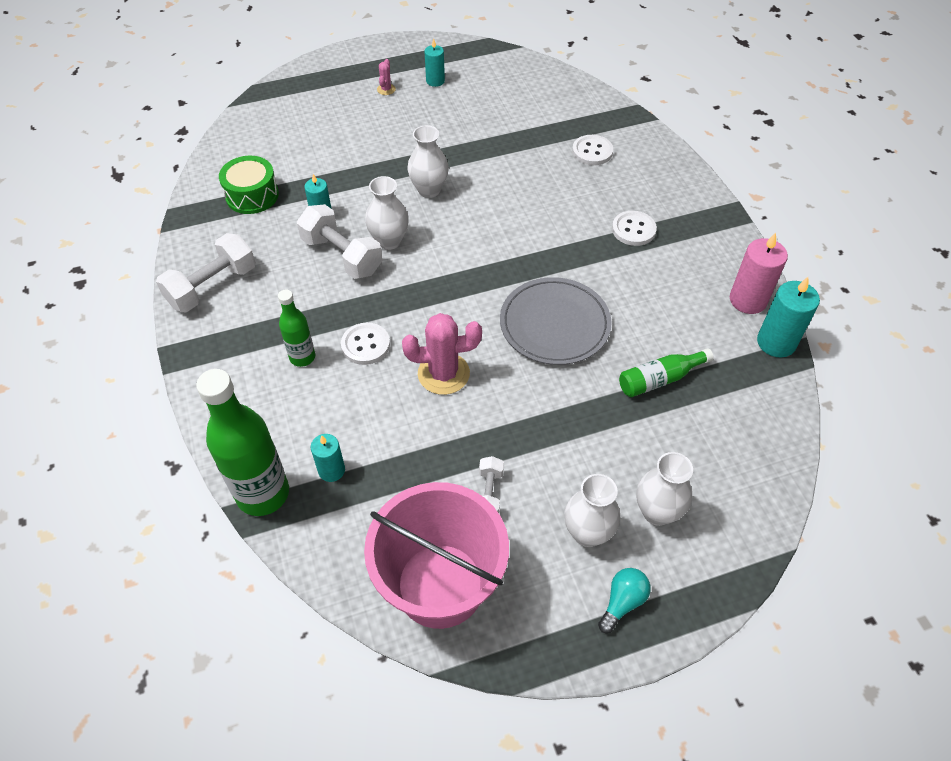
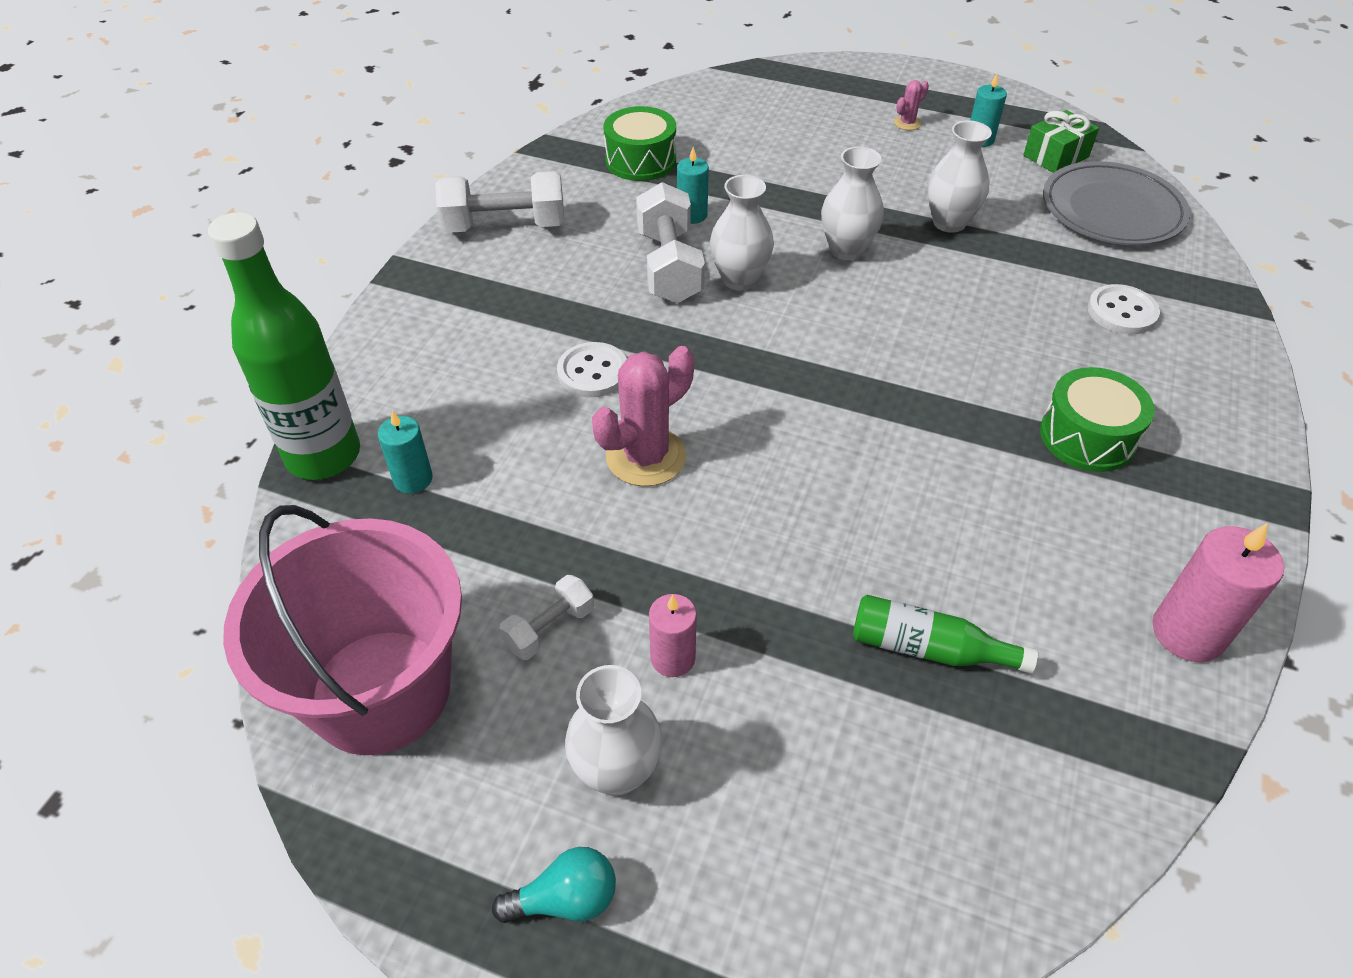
camera: 40 degrees right, 5 degrees down
(302, 357) = (514, 345): green bottle -> none
(443, 373) = (646, 457): pink cactus -> pink cactus turned 75 degrees counterclockwise
(483, 72) = (1056, 156): none -> green gift
(554, 324) = (848, 486): grey plate -> grey plate (1112, 209)
(559, 464) = (672, 658): none -> pink candle
(633, 230) = (1087, 436): white button -> green drum
(657, 512) = (739, 819): white vase -> white vase (949, 222)
(776, 342) = (1179, 722): turquoise candle -> none

